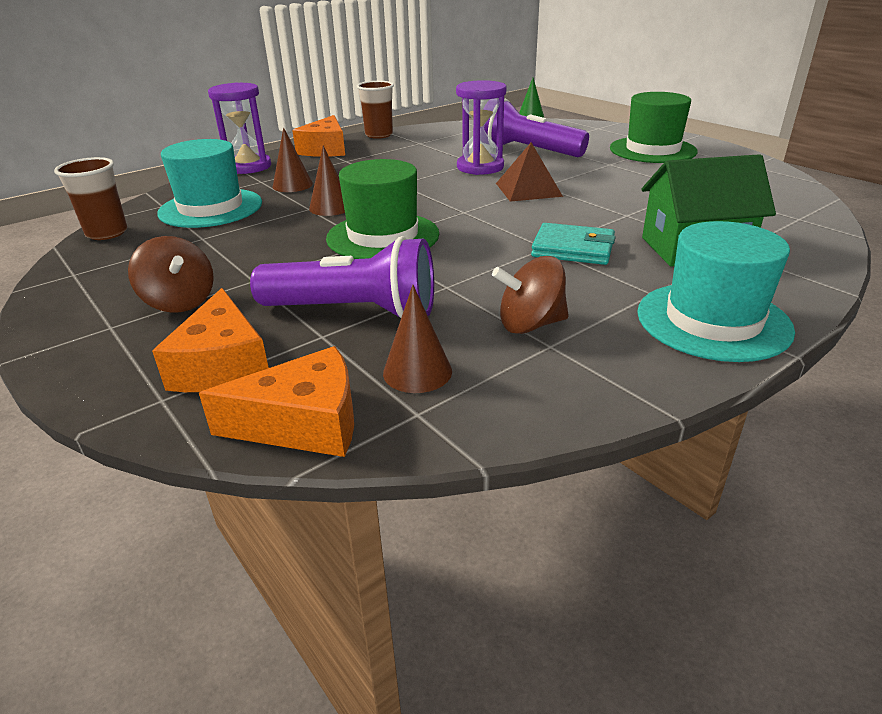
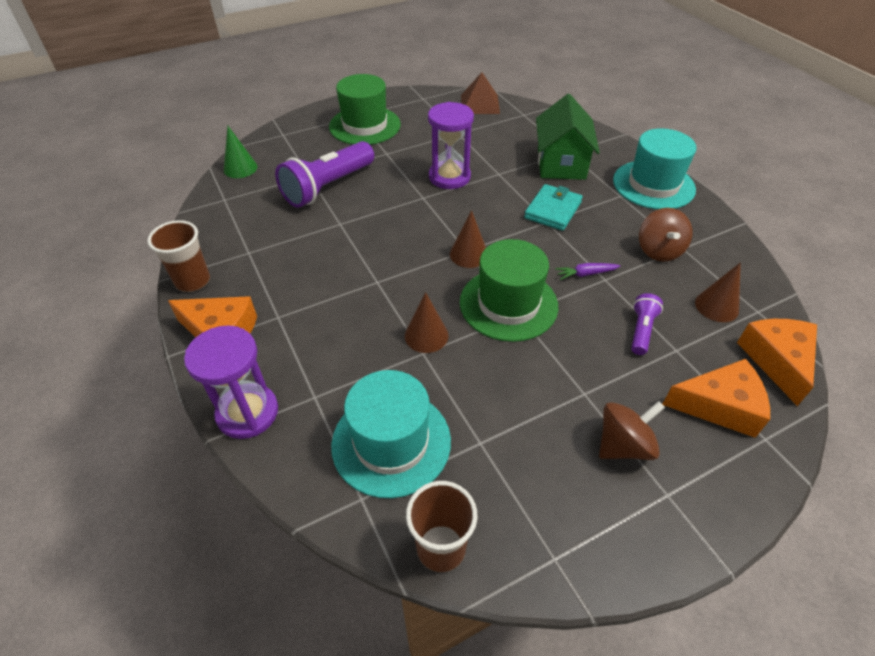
camera: 80 degrees left, 15 degrees up
(292, 185) = (343, 366): brown cone -> brown cone (469, 254)
(354, 311) = (641, 330): purple flashlight -> purple flashlight, size x0.49
(451, 274) = (585, 274): none -> purple carrot
(480, 167) = (357, 222): purple hourglass -> purple hourglass (449, 177)
(528, 189) = (429, 206): brown pyramid -> brown pyramid (480, 104)

